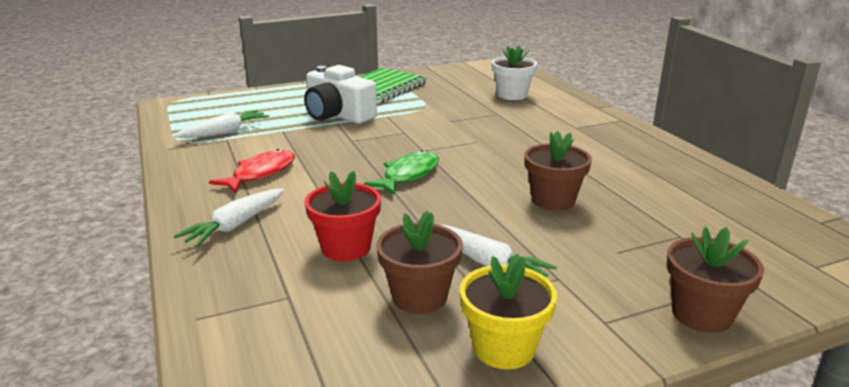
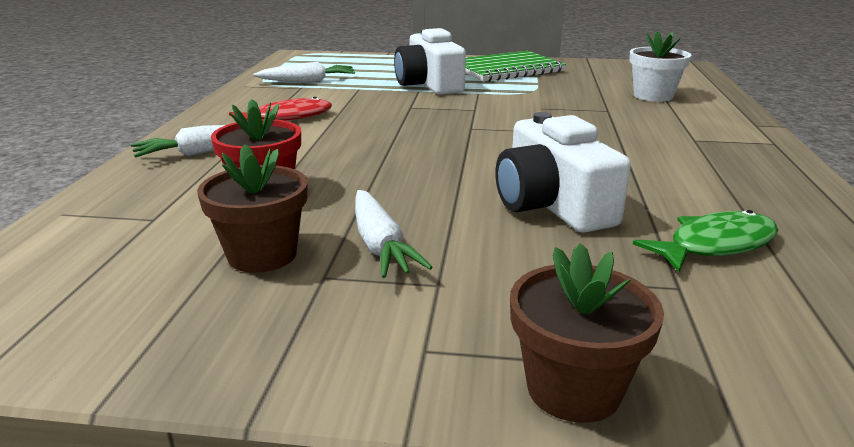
camera: 30 degrees right, 0 degrees up
(408, 175) = (421, 146): green fish -> green fish (715, 245)
(504, 348) = (267, 333): yellow flower pot -> none
(553, 200) = (551, 205): brown flower pot -> white camera

